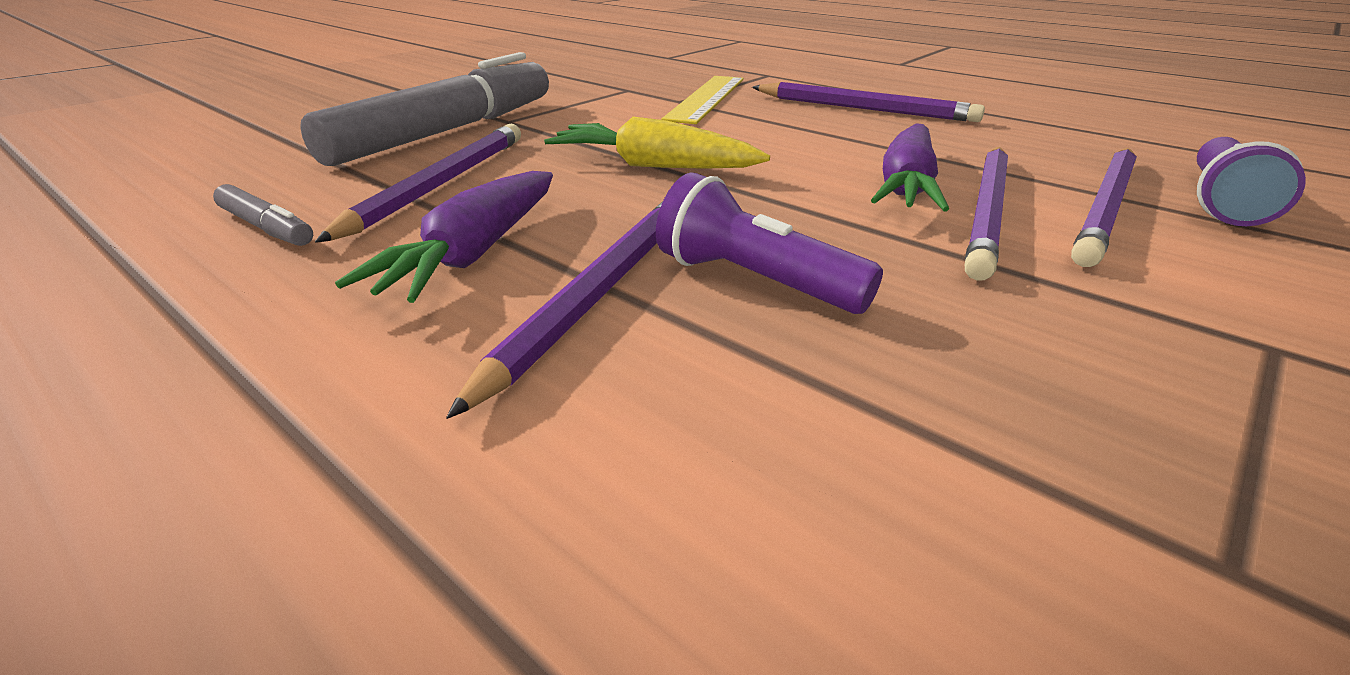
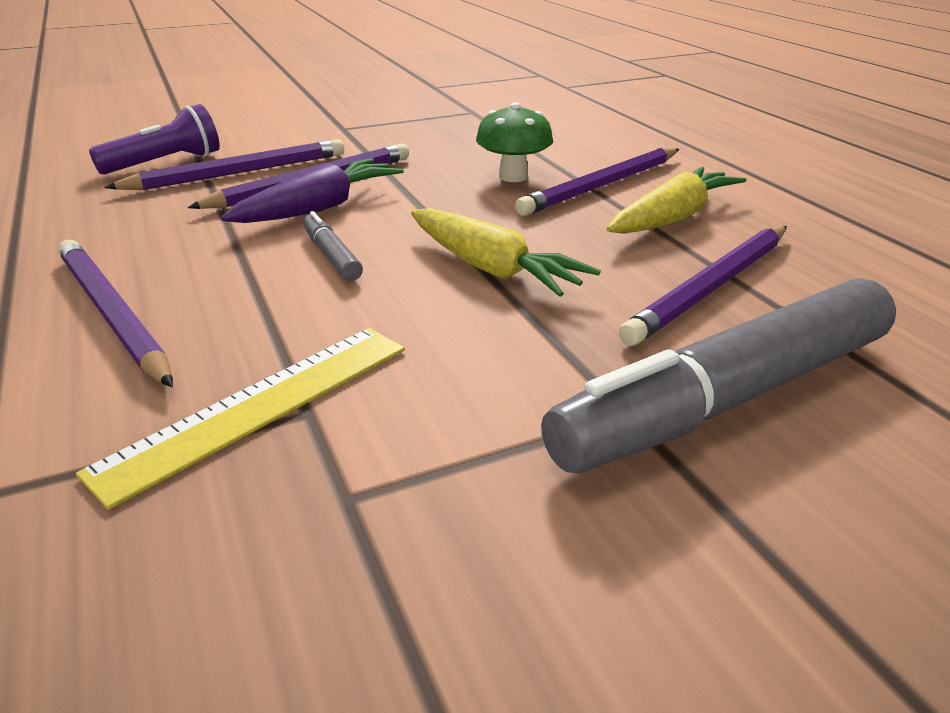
camera: 155 degrees left, 0 degrees up
(267, 227) = (848, 267): grey marker -> grey marker (331, 256)
(474, 254) = (673, 217): purple carrot -> yellow carrot
(755, 281) = (513, 176): purple flashlight -> green mushroom

